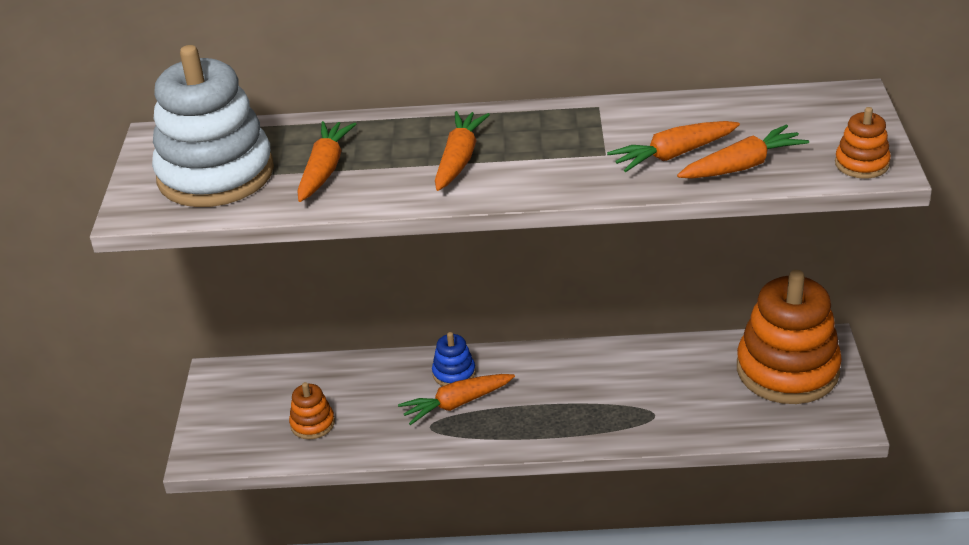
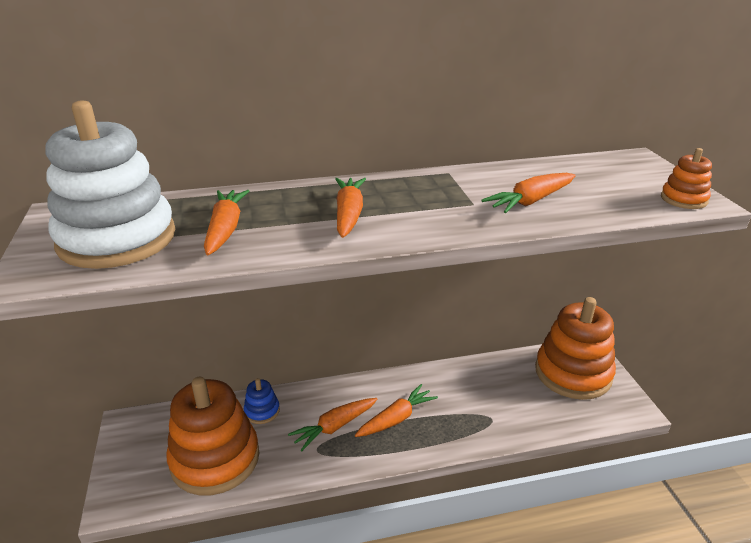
camera: 15 degrees left, 5 degrees down
(312, 424) = (215, 459): orange stacking toy -> orange stacking toy, size x2.30
(454, 373) = (326, 401): blue stacking toy -> blue stacking toy (262, 411)
(742, 166) = (592, 206): orange carrot -> orange carrot (396, 418)

